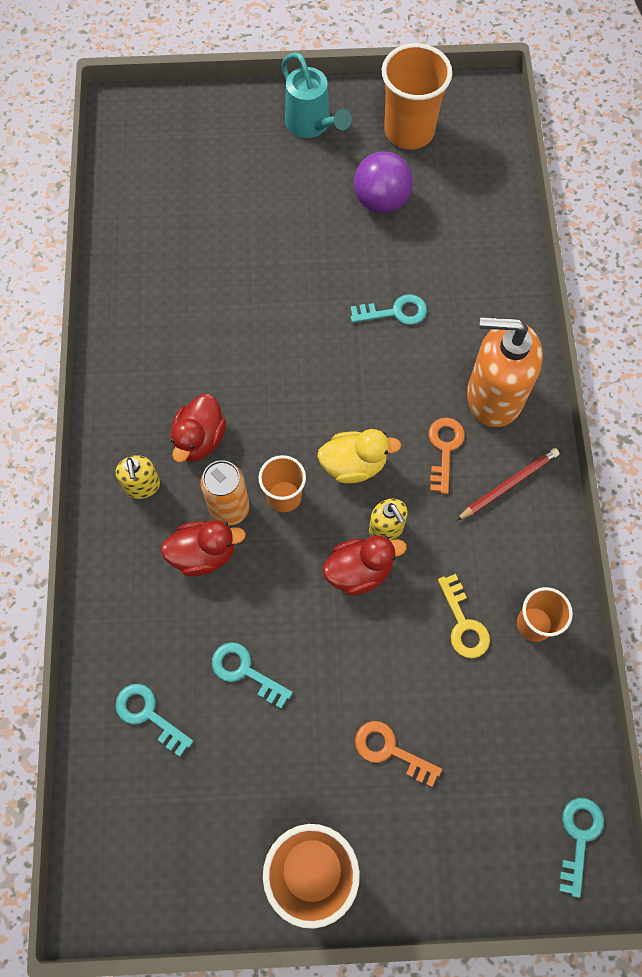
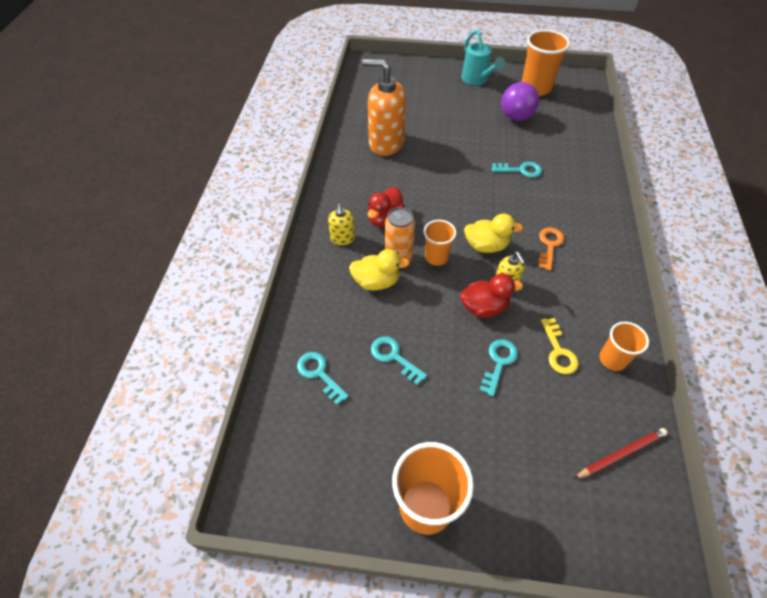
camera: 10 degrees right, 15 degrees down
(203, 554) = (376, 282): red duck -> yellow duck
(390, 750) = (497, 428): orange key -> none
(494, 396) = (585, 221): orange soap dispenser -> orange soap dispenser (386, 143)
(508, 485) = (594, 272): red pencil -> red pencil (621, 454)
(579, 837) = (650, 520): turquoise key -> turquoise key (499, 362)

